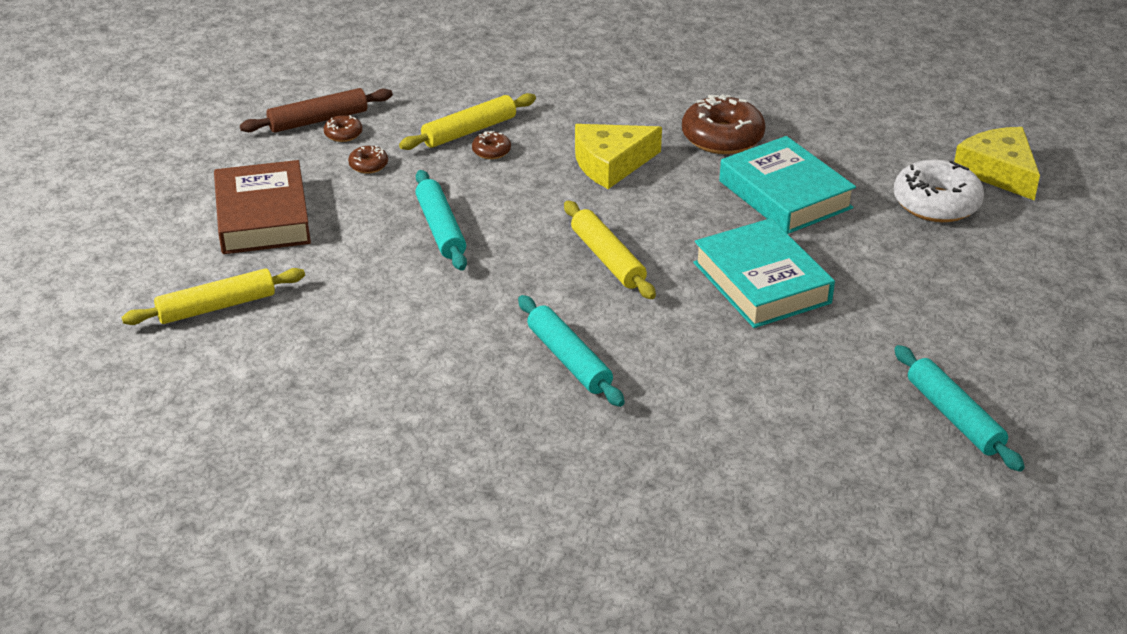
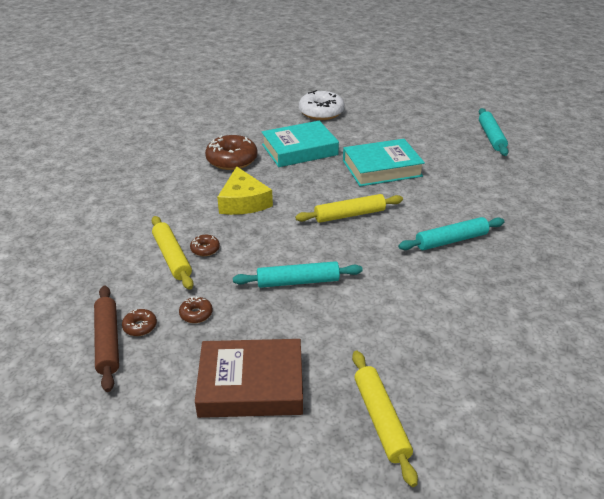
camera: 80 degrees left, 0 degrees up
(954, 417) = (491, 137): turquoise rolling pin -> turquoise rolling pin turned 75 degrees counterclockwise
(998, 171) = (298, 94): yellow cheese -> none

